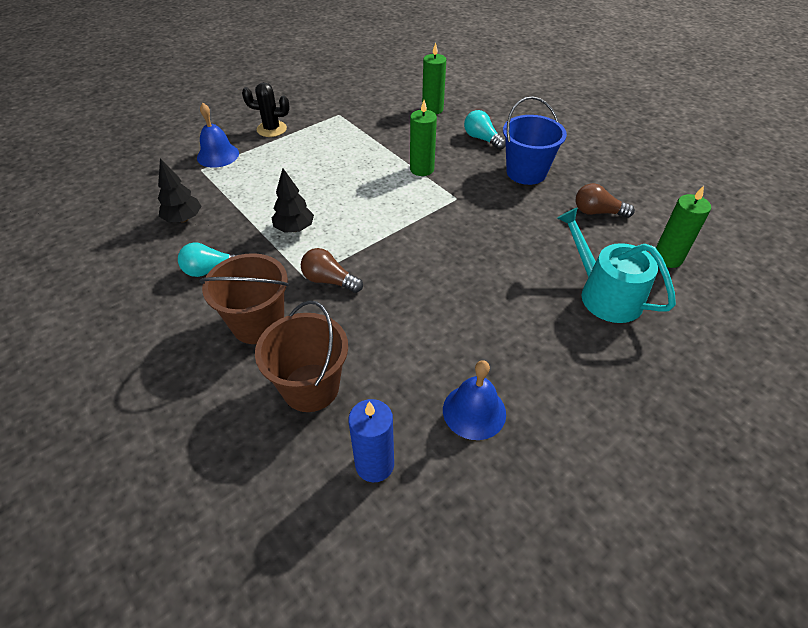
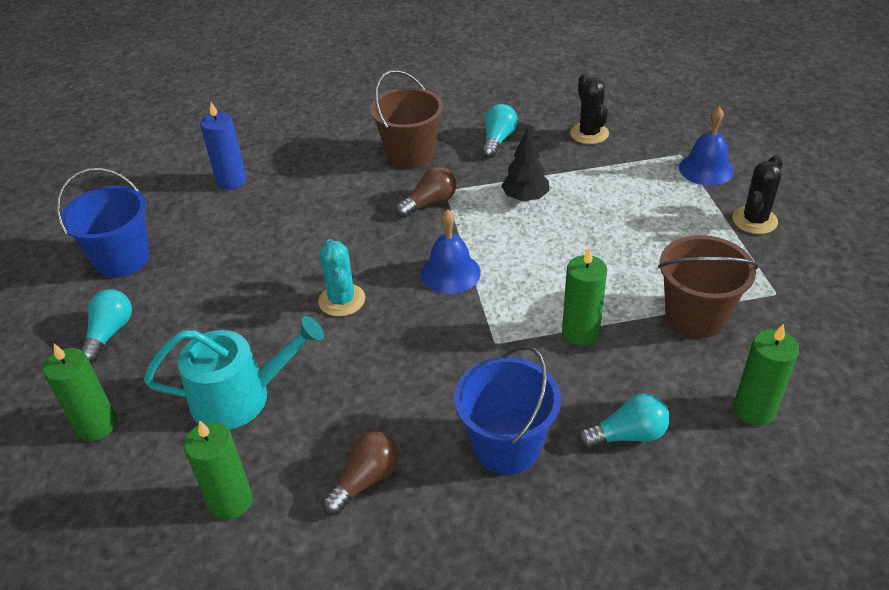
camera: 120 degrees right, 5 degrees down
(183, 219) = (589, 133): black tree -> black cactus
(310, 387) = (321, 167): brown bucket -> brown bucket (695, 316)
(474, 411) = (218, 242): blue bell -> blue bell (450, 273)
(478, 284) = (342, 300): none -> turquoise cactus
(557, 486) = (122, 259): none -> blue bucket
(637, 421) = (110, 333): none -> turquoise light bulb
(705, 361) = (97, 425): none -> green candle

